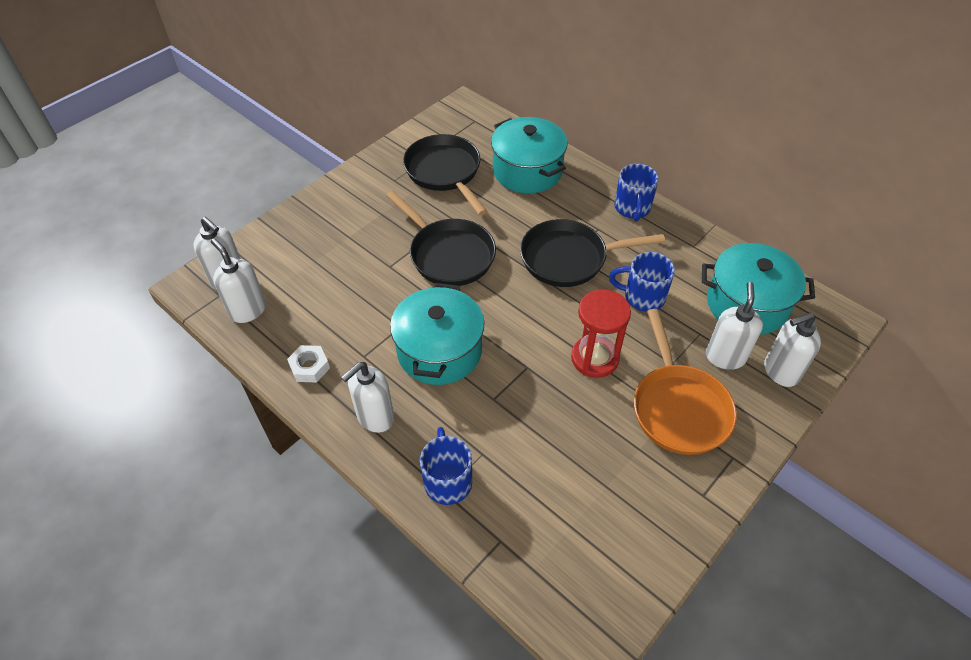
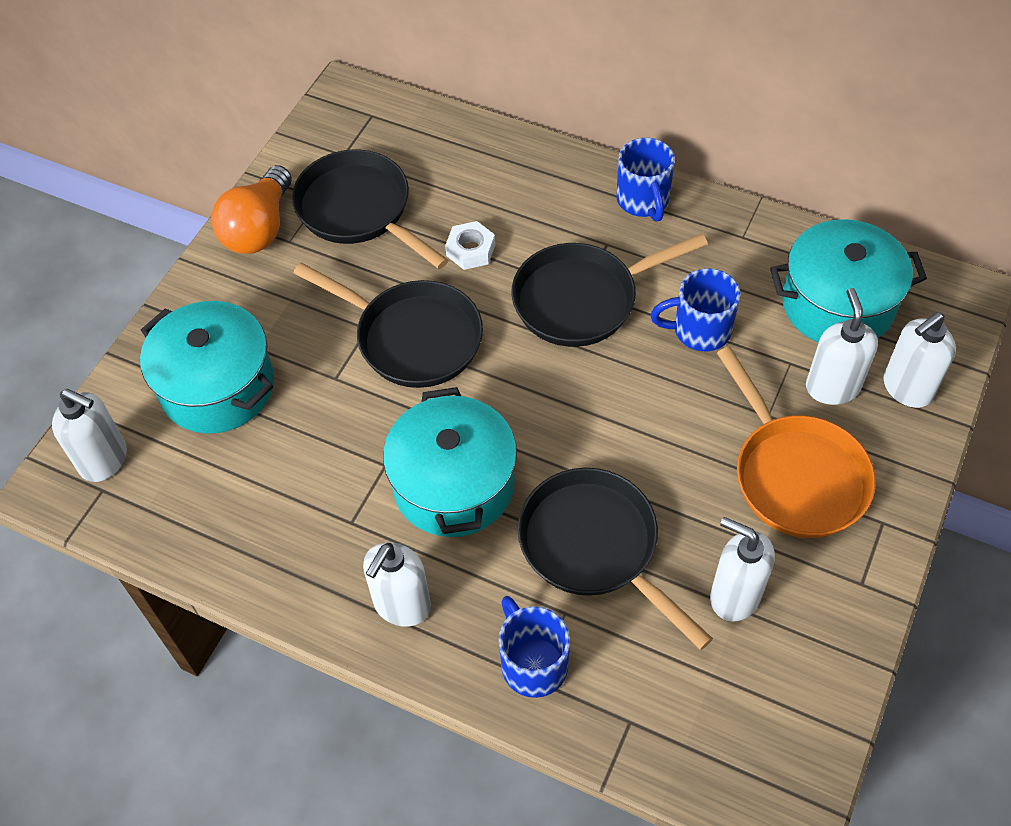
camera: 15 degrees left, 5 degrees up
(248, 310) = (155, 501): white soap dispenser -> white soap dispenser (734, 596)
(309, 367) = (281, 560): white nut -> white nut (470, 250)
(379, 169) = (259, 228): none -> orange light bulb
(519, 416) = (594, 546): none -> black pan
(527, 171) = (477, 178): turquoise pot -> turquoise pot (217, 386)
(594, 358) = (665, 436): red hourglass -> none

